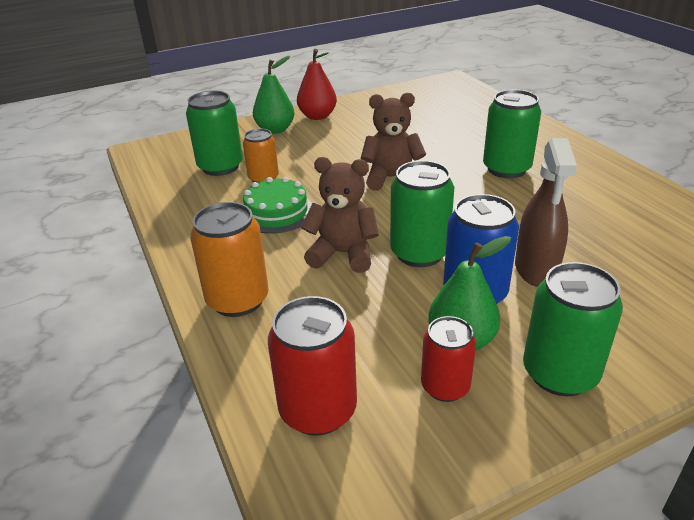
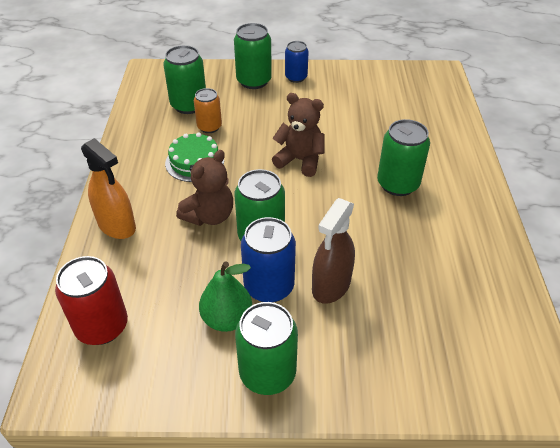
camera: 25 degrees right, 10 degrees up
(238, 300) = (117, 226): orange can -> orange spray bottle
(275, 130) = (254, 81): green pear -> green can
(317, 116) = (296, 77): red pear -> blue can
(343, 254) = (209, 216): brown teddy bear -> brown teddy bear turned 90 degrees clockwise
(445, 386) = (187, 347): red can -> none

